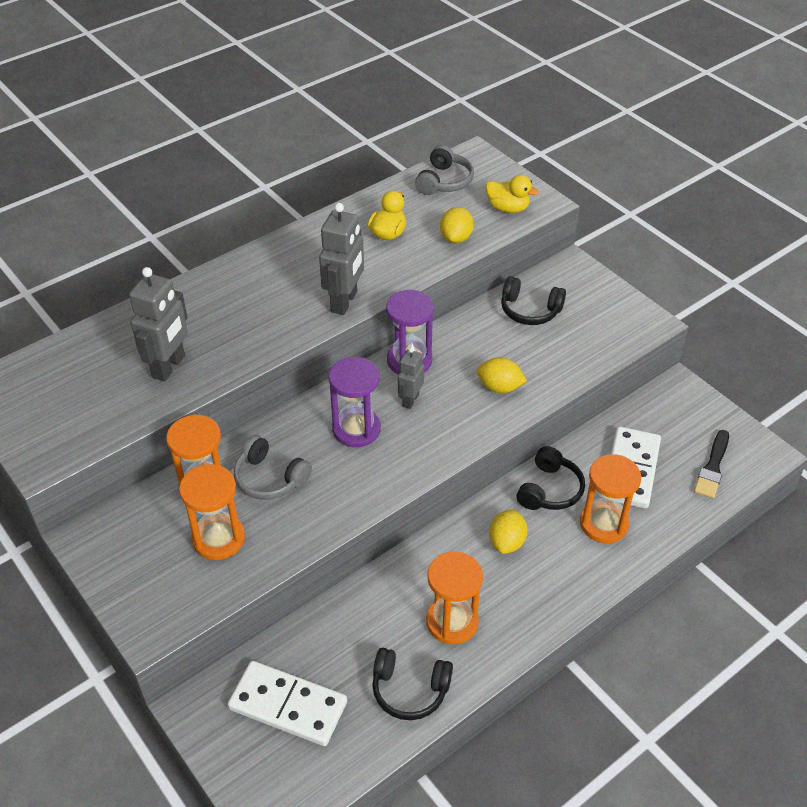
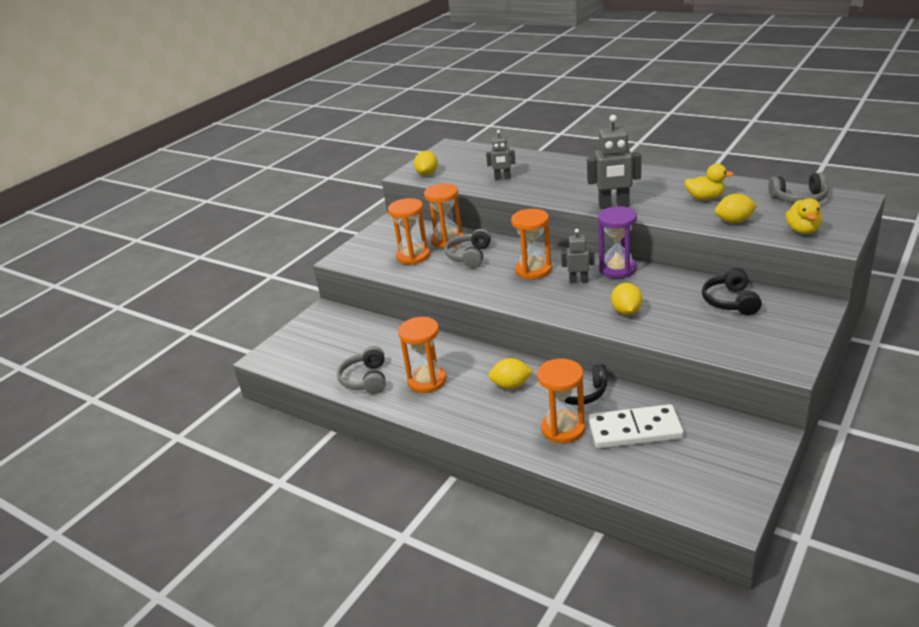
camera: 75 degrees right, 15 degrees down
(66, 439) = (427, 174): none -> yellow lemon
(169, 367) = (502, 178): grey robot -> grey robot, size x0.60
(288, 706) = (337, 339): white domino -> none
(356, 429) = (533, 270): purple hourglass -> orange hourglass
(409, 690) = (366, 379): black headphones -> grey headphones
(712, 467) = (680, 480): black brush -> none

